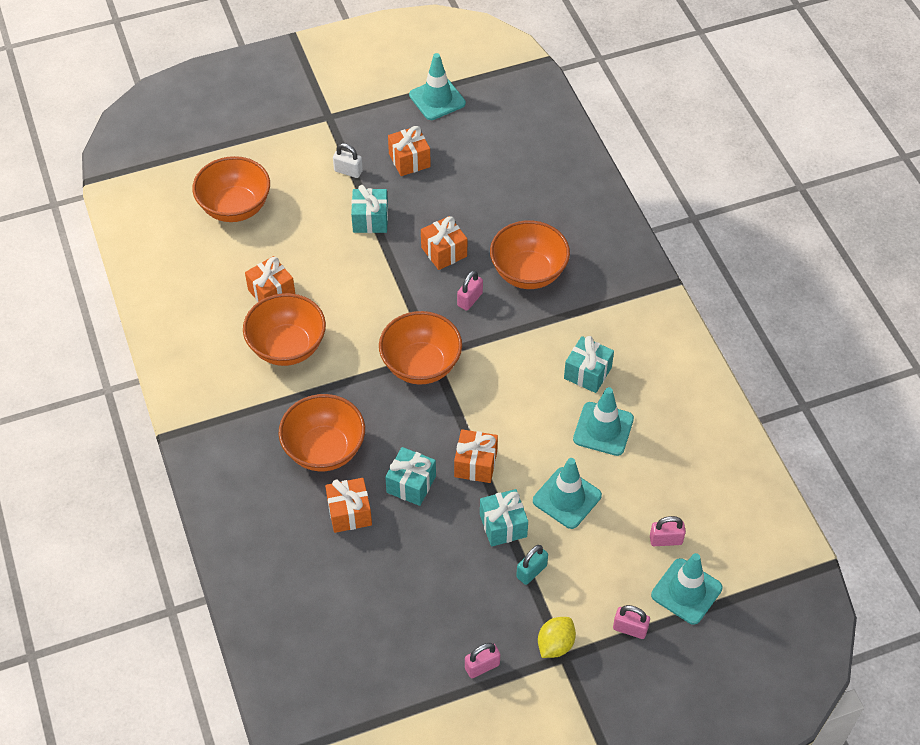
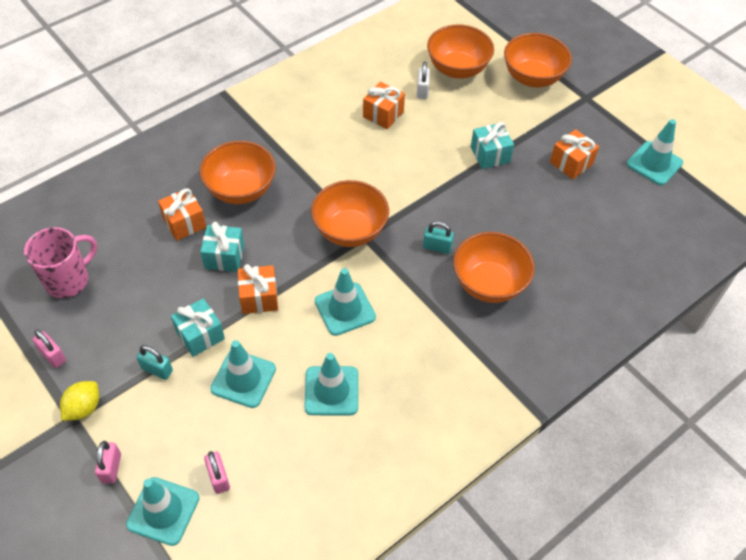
camera: 70 degrees right, 0 degrees up
(287, 347) = (333, 139): orange bowl -> orange bowl (532, 78)
(348, 171) = (534, 126): white padlock -> white padlock (422, 91)
(386, 639) = (69, 280): none -> pink mug
(444, 252) = (481, 214): orange gift -> none
(470, 299) = (437, 247): pink padlock -> turquoise padlock
(515, 395) = (345, 309): none -> turquoise traffic cone
(555, 644) = (84, 408): yellow lemon -> yellow lemon turned 75 degrees counterclockwise
(587, 373) = (392, 361): turquoise gift -> none

